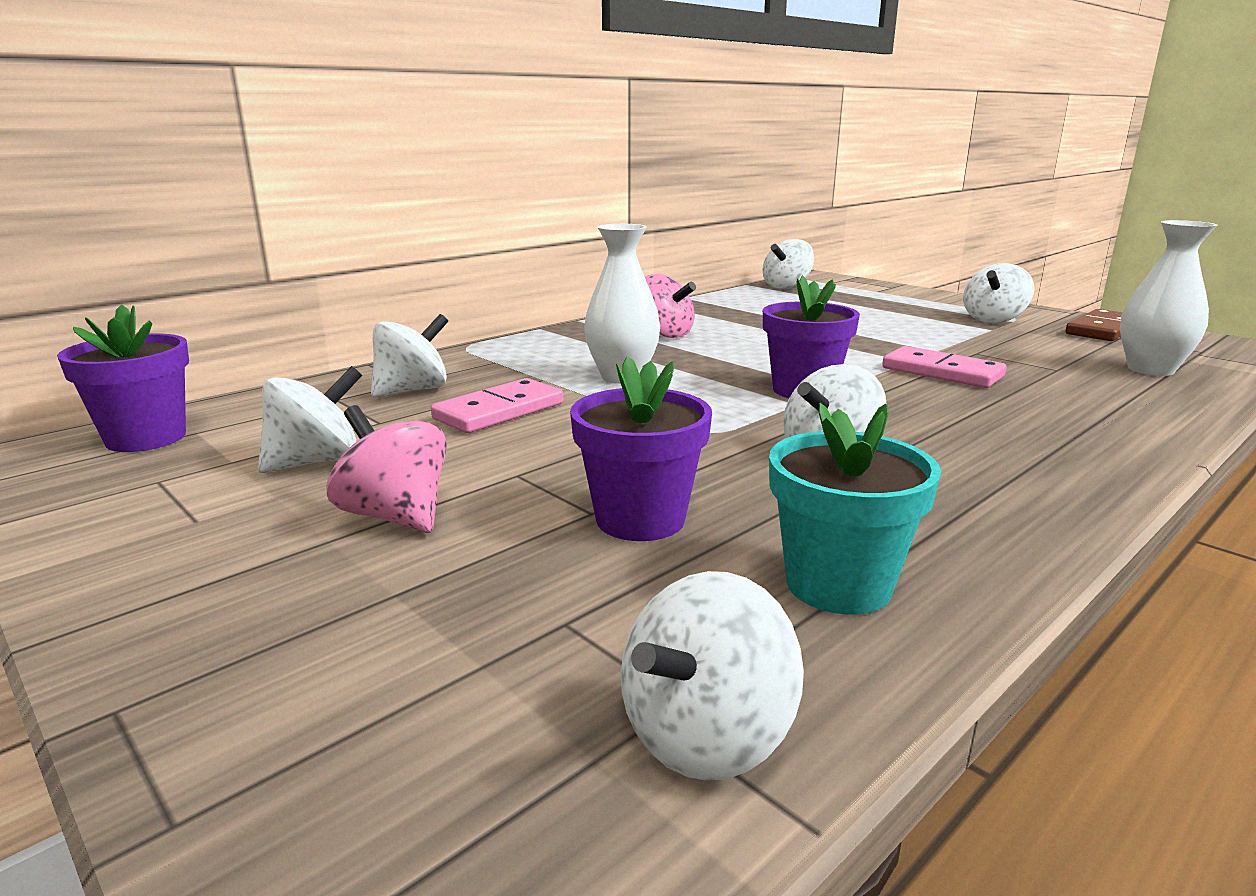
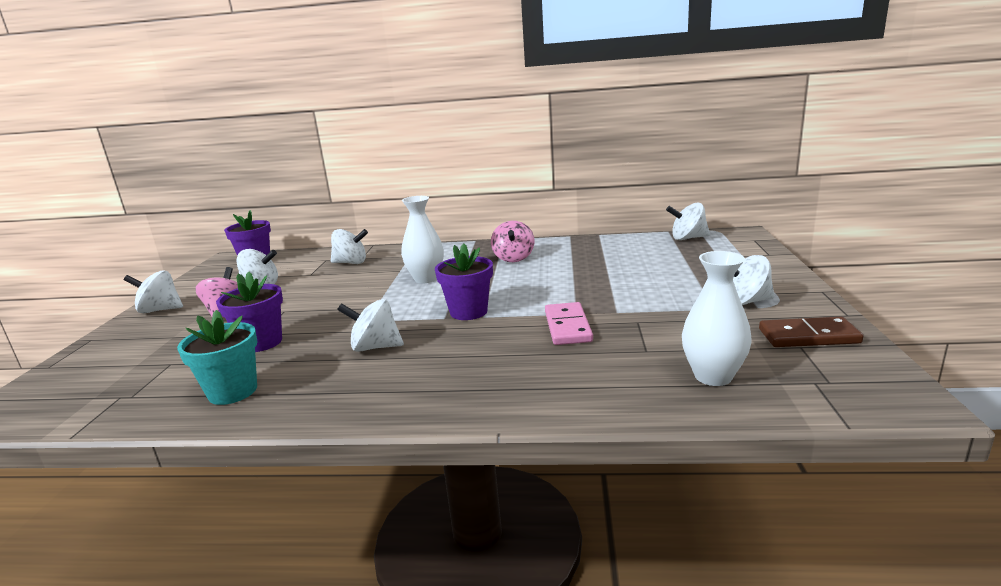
camera: 50 degrees right, 0 degrees up
(499, 411) = (347, 282): pink domino -> none
(706, 736) = (111, 406): white spinning top -> white spinning top (160, 310)

